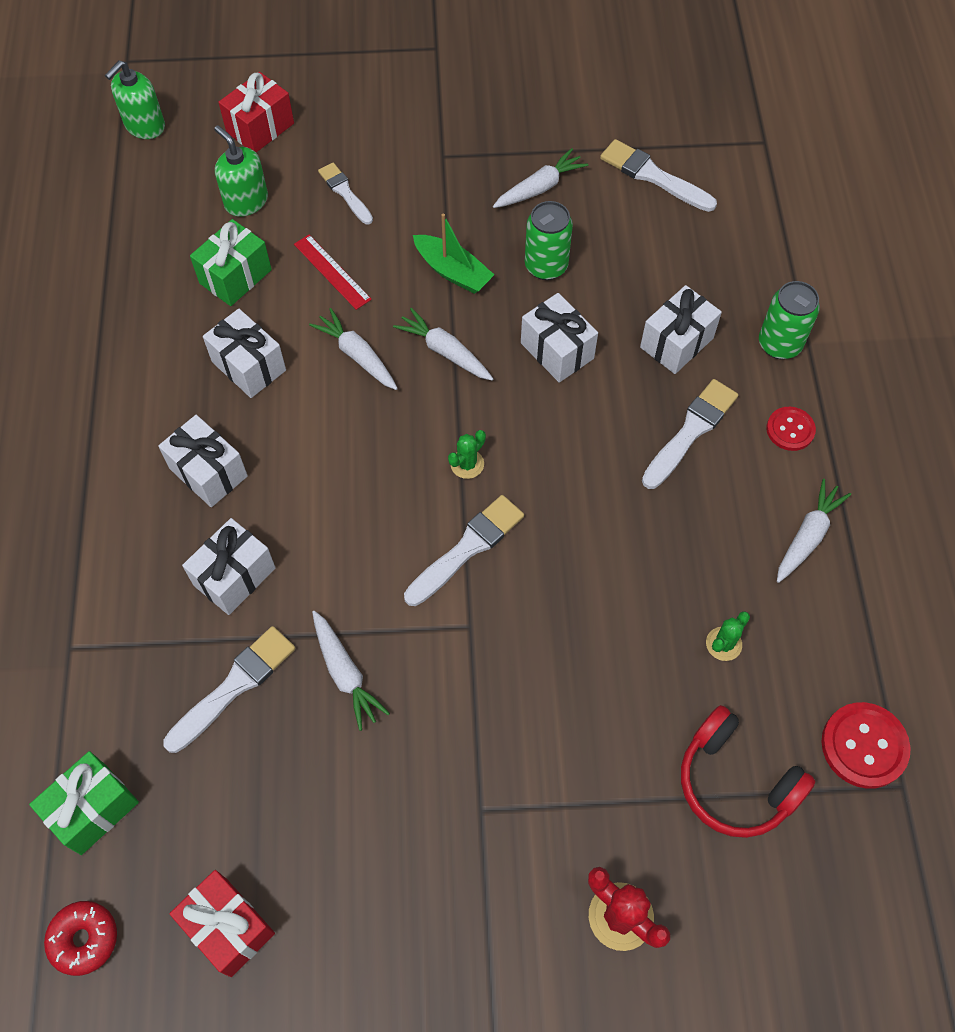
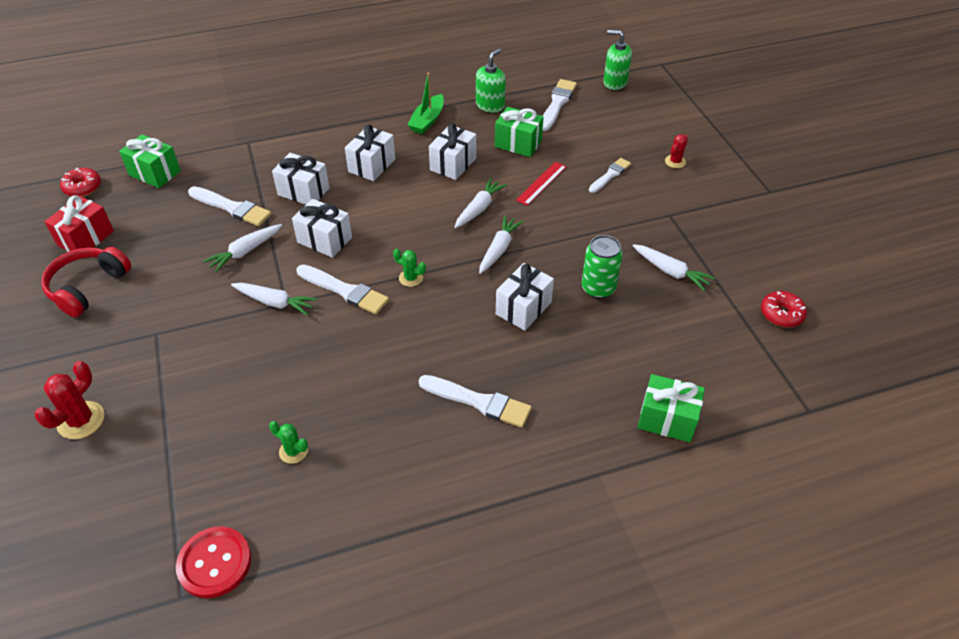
camera: 75 degrees right, 15 degrees down
(246, 201) = (579, 135): green soap dispenser -> green soap dispenser (490, 105)
(260, 128) = (642, 127): red gift -> none
(345, 117) = (675, 161): none -> red cactus
(453, 271) = (569, 240): green boat -> green boat (427, 121)
(632, 113) = (781, 314): none -> red donut
(653, 176) = (722, 338): white brush -> white brush (557, 103)
(676, 343) = (560, 380): white gift -> white gift (324, 240)
(735, 782) = (180, 475): red headphones -> red headphones (88, 287)
(751, 262) = (667, 419): none -> green gift
(779, 344) = (588, 452): green can -> none
(790, 429) = (503, 471): red button -> none
(807, 536) = (401, 497): white carrot -> white carrot (274, 302)

